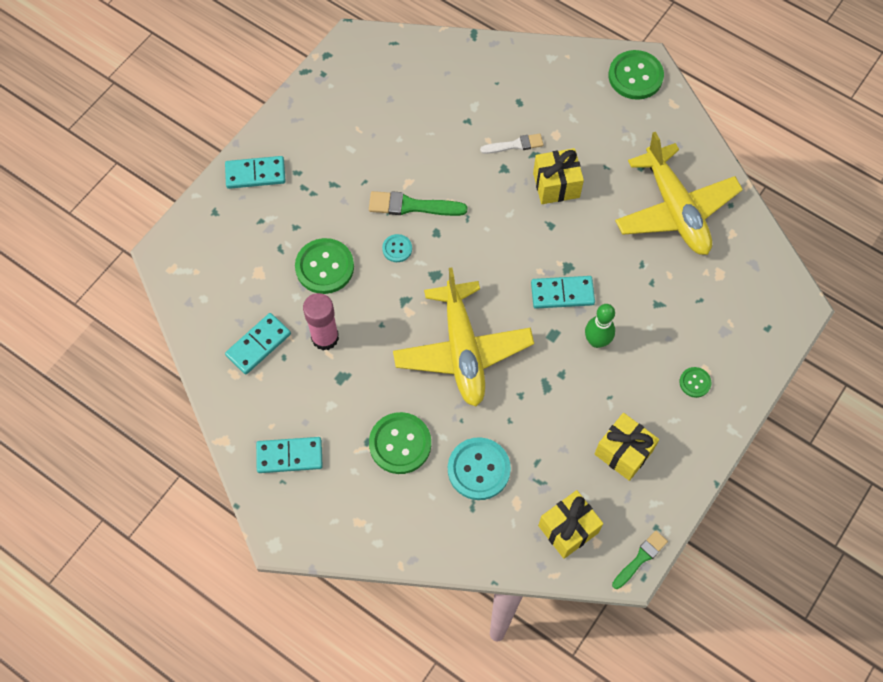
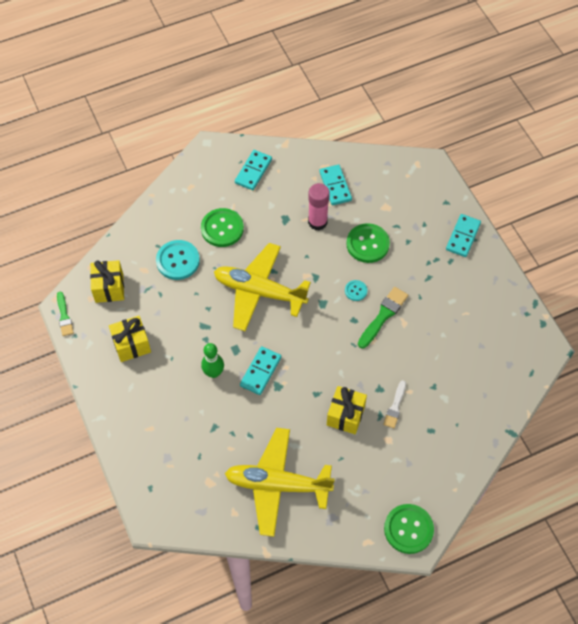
camera: 120 degrees right, 5 degrees down
(695, 382) = (145, 415): green button -> none

